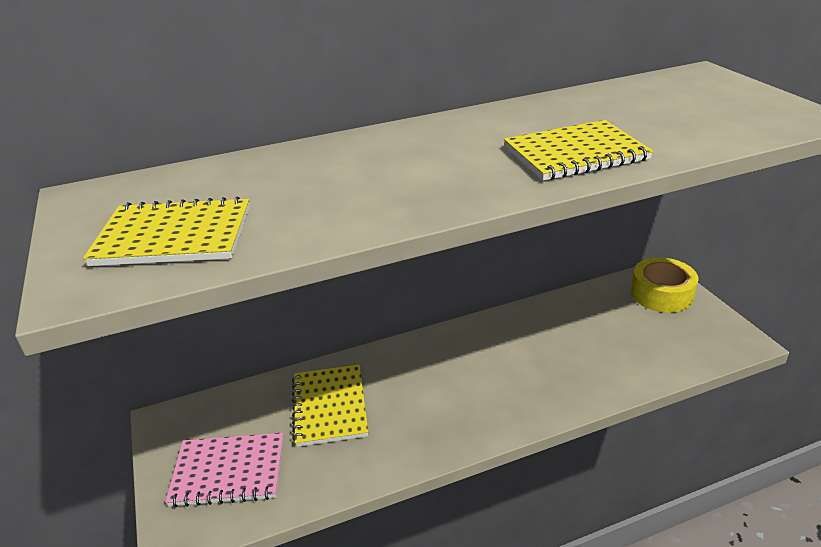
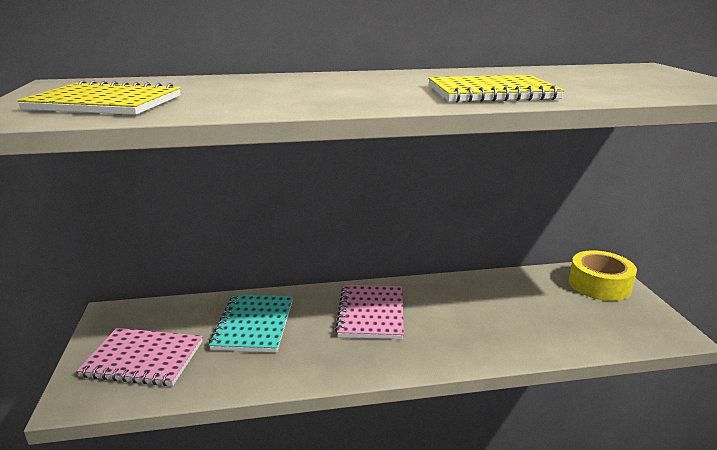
camera: 10 degrees right, 10 degrees down
(330, 406) = (254, 325): yellow notebook -> turquoise notebook
(447, 370) = (371, 313): none -> pink notebook

